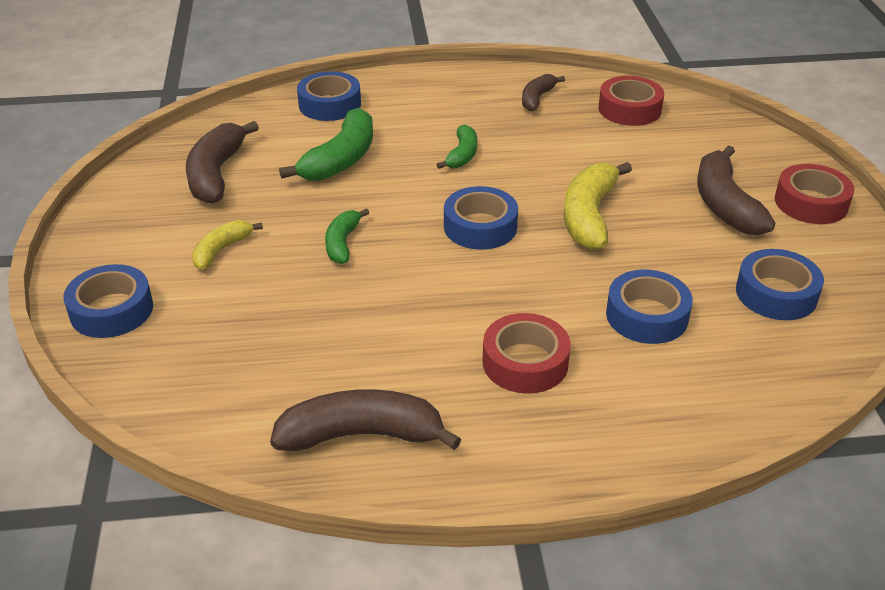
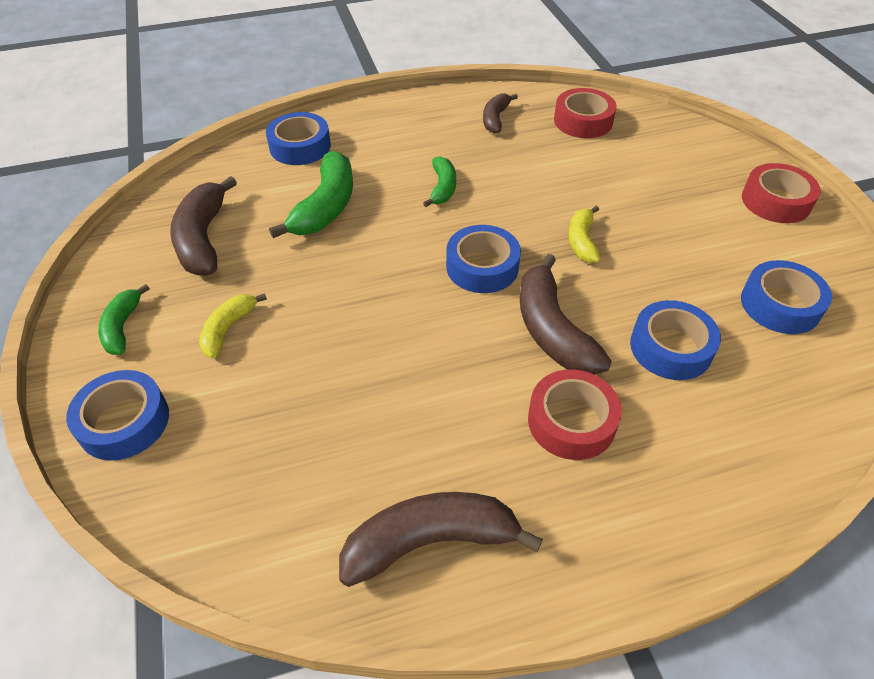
camera: 10 degrees left, 10 degrees up
(342, 243) = (351, 304): green banana -> green banana (122, 327)
(589, 216) = (582, 241): yellow banana -> yellow banana, size x0.58
(724, 204) = (701, 213): brown banana -> brown banana (552, 330)

